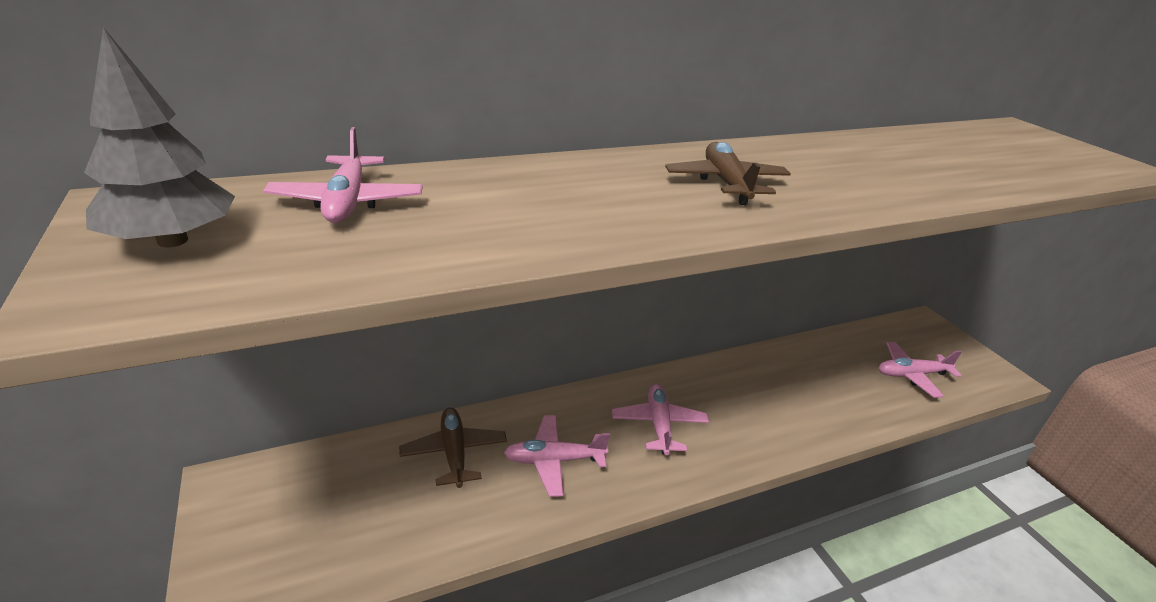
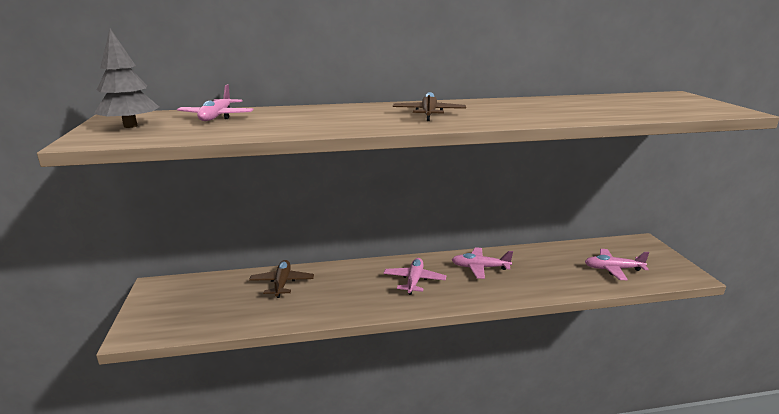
camera: 15 degrees right, 10 degrees down
(554, 460) = (339, 292): pink plane -> pink plane (480, 268)

